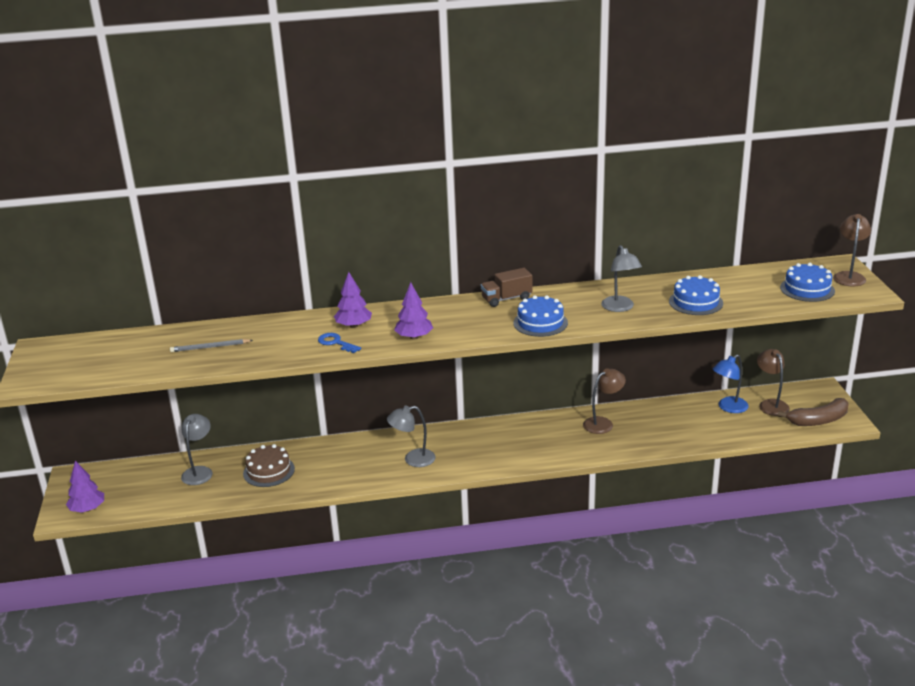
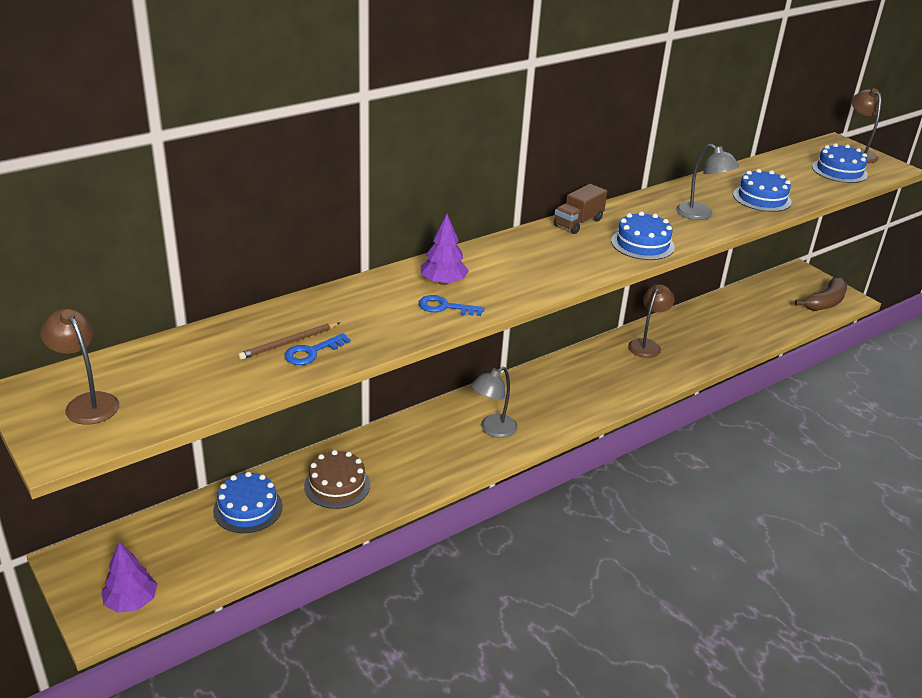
camera: 30 degrees left, 5 degrees up
(199, 471) = (248, 508): grey lamp -> blue cake
(210, 347) = (288, 343): grey pencil -> brown pencil
(218, 356) = (312, 352): none -> blue key
(414, 337) = (528, 284): purple tree -> none
(728, 408) = (742, 305): blue lamp -> none
(770, 404) = (774, 294): brown lamp -> brown lamp (87, 403)

